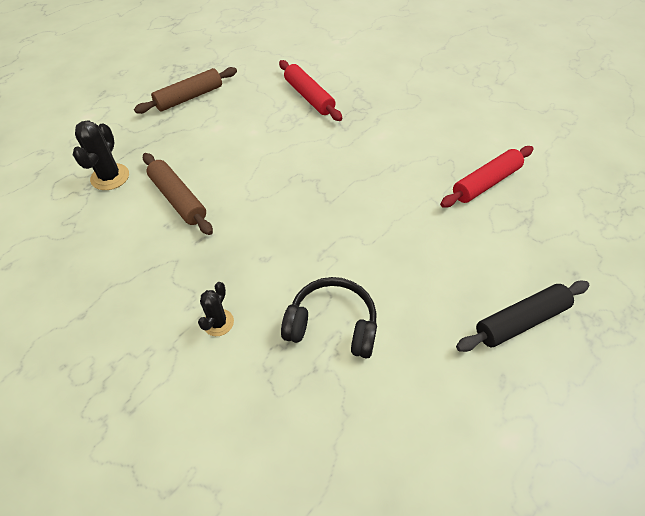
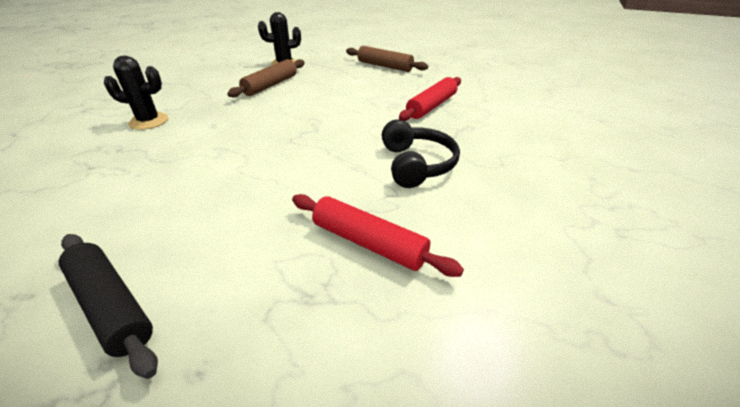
camera: 70 degrees right, 15 degrees down
(218, 322) = (149, 121): black cactus -> black cactus, size x1.53
(332, 325) = (136, 167): black headphones -> black headphones (416, 164)

